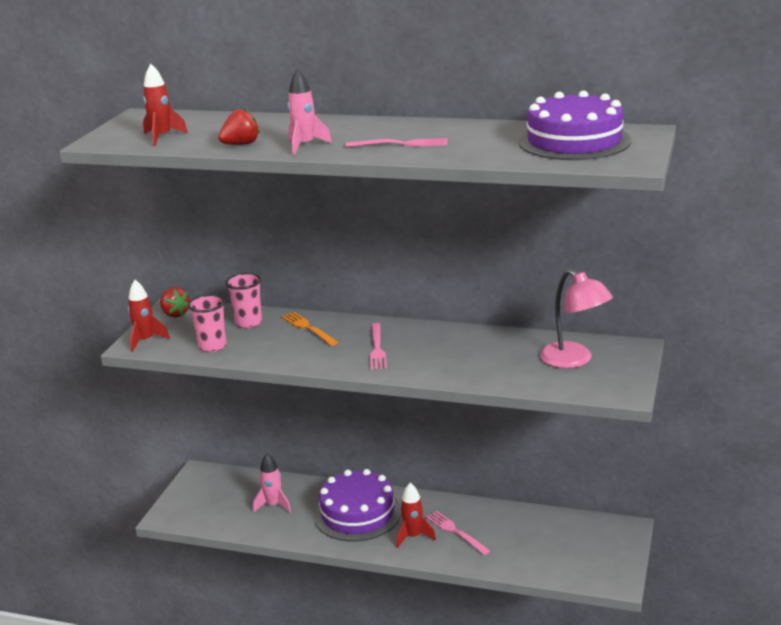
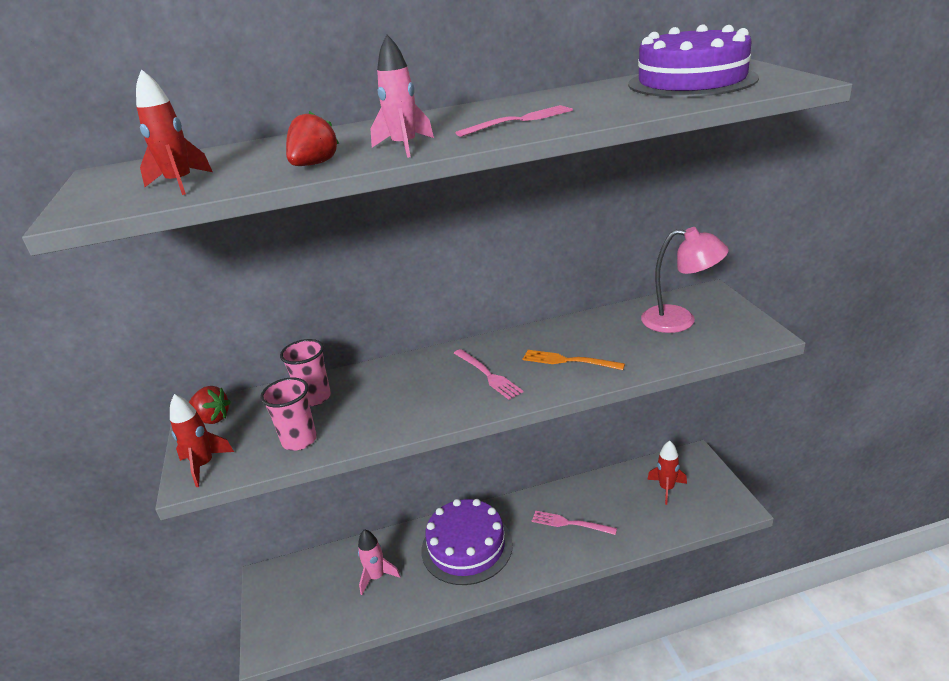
camera: 30 degrees left, 5 degrees up
(308, 328) = (389, 380): orange fork -> orange fork (568, 361)
(413, 536) = (538, 546): red rocket -> red rocket (666, 488)

